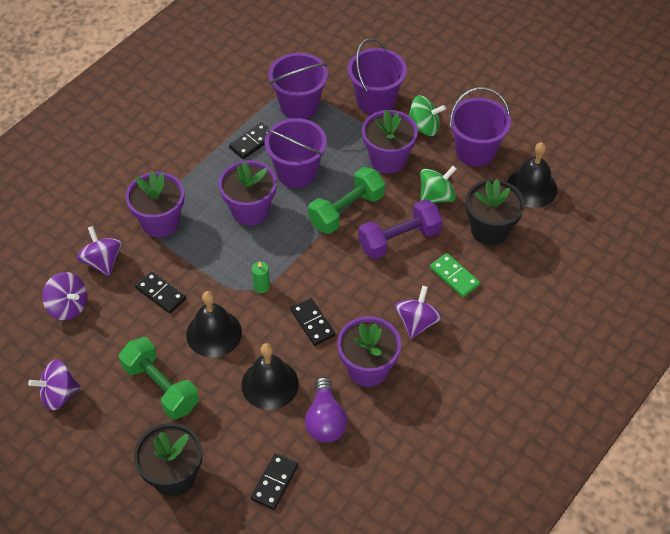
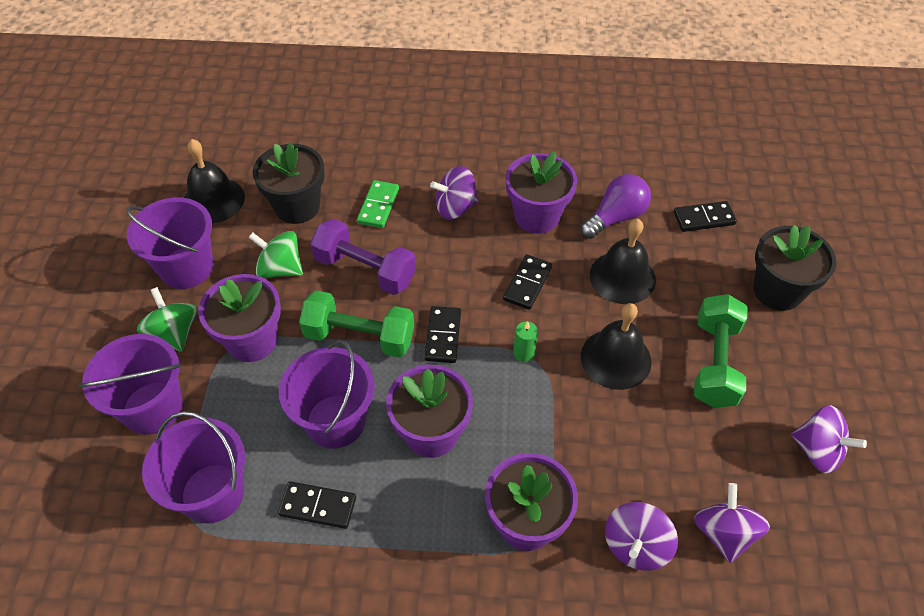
camera: 125 degrees left, 0 degrees up
(160, 293) = (618, 444): black domino -> black domino (443, 336)

